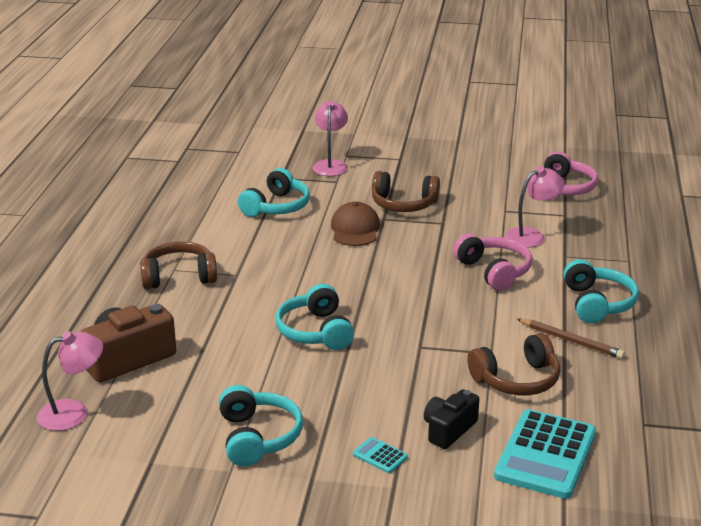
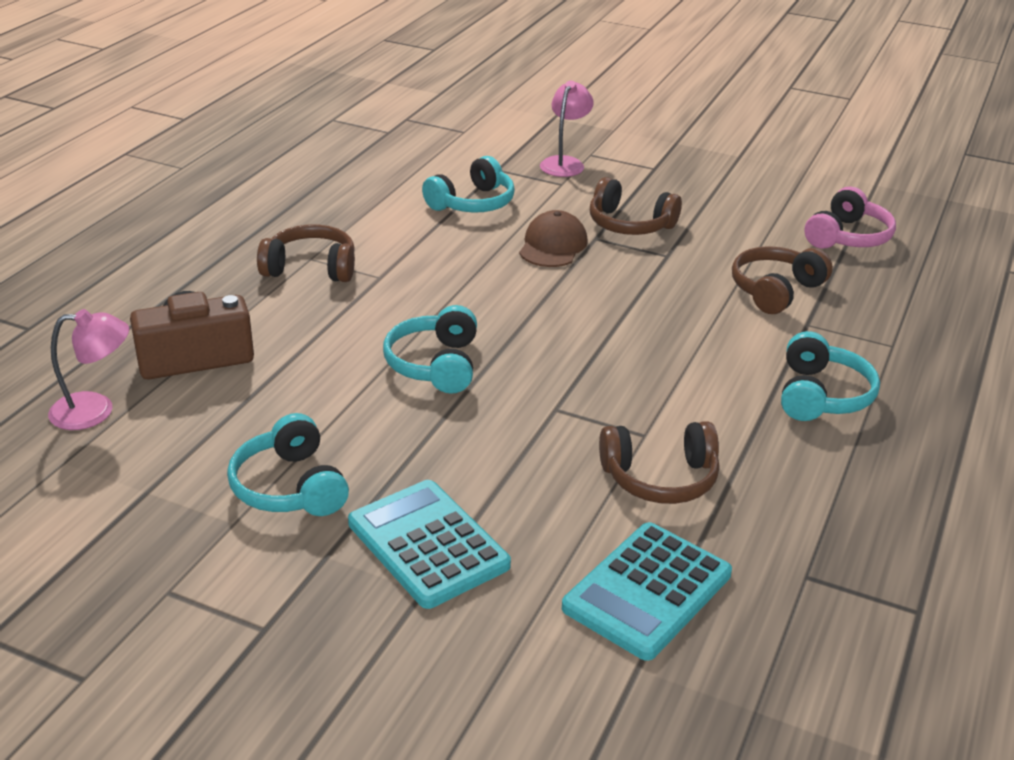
camera: 15 degrees right, 5 degrees up
(257, 437) = (290, 487): turquoise headphones -> turquoise headphones turned 150 degrees clockwise
(380, 456) = (427, 544): turquoise calculator -> turquoise calculator, size x2.37
(449, 430) = (535, 528): black camera -> none
(494, 271) = (702, 328): pink headphones -> none
(532, 236) = (775, 290): pink lamp -> brown headphones
(571, 341) = (760, 439): brown pencil -> none

